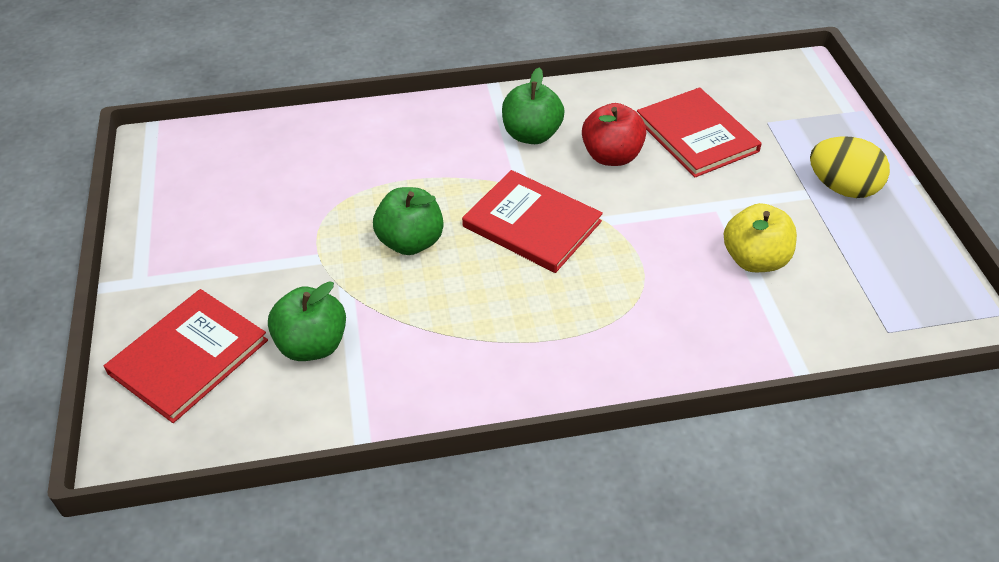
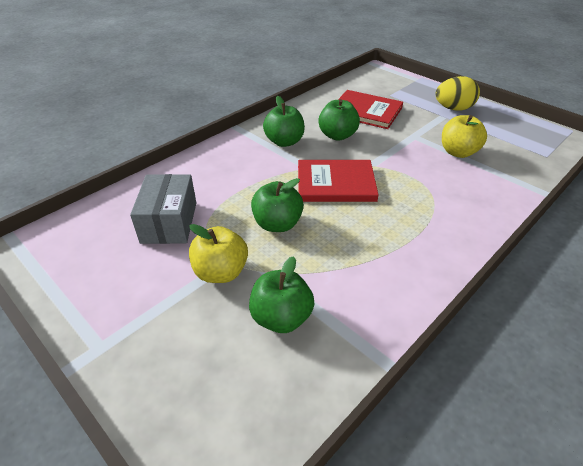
camera: 35 degrees left, 5 degrees down
(188, 357) = (196, 380): red book -> none
(302, 266) = (221, 272): none -> yellow apple
(304, 182) = (169, 222): none -> grey box
(611, 156) = (337, 135): red apple -> green apple

